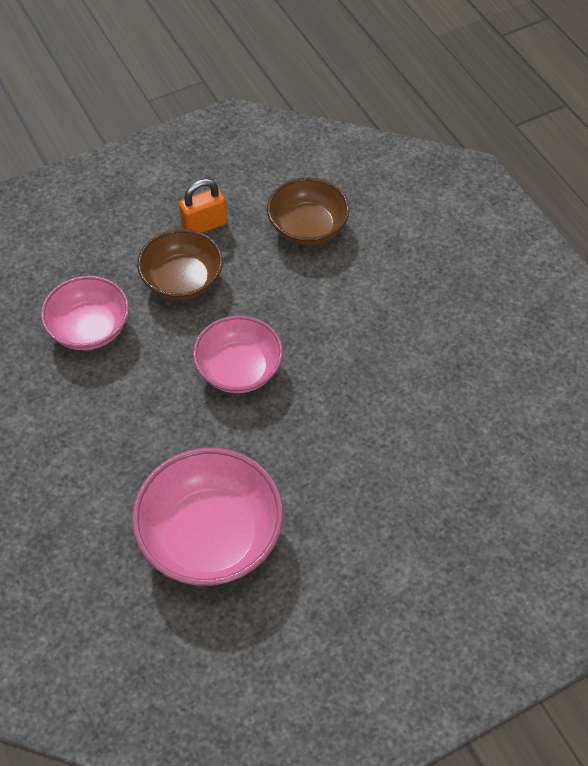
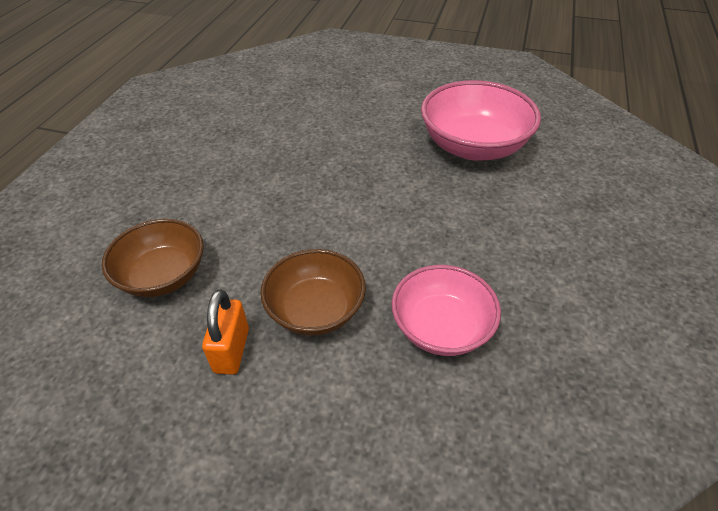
camera: 135 degrees left, 10 degrees down
(204, 225) = (231, 350): orange padlock -> orange padlock turned 75 degrees clockwise
(239, 370) = (354, 213): pink bowl -> none

